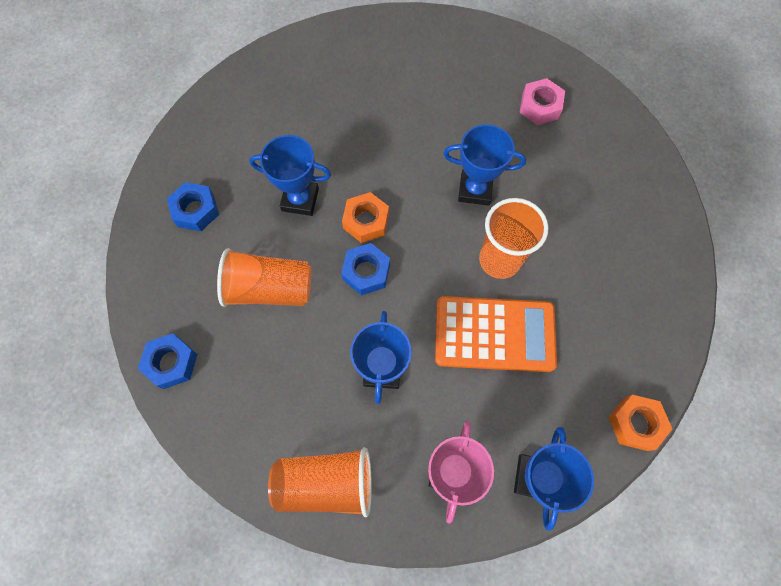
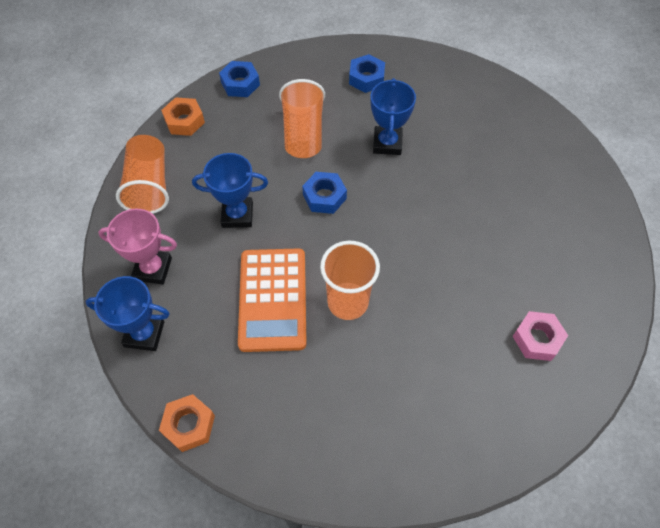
camera: 85 degrees right, 10 degrees down
(366, 221) = (373, 192): orange nut -> orange nut (184, 121)
(475, 190) = (421, 278): blue trophy -> none

